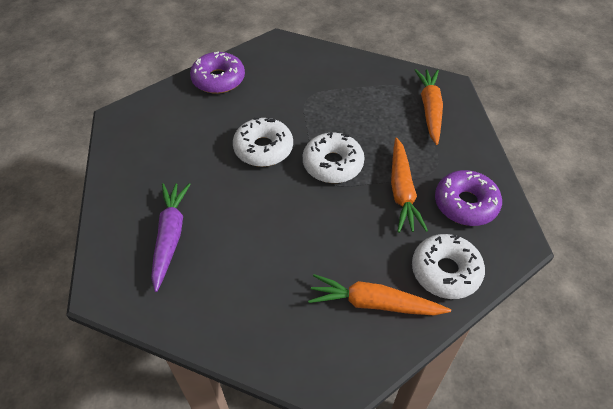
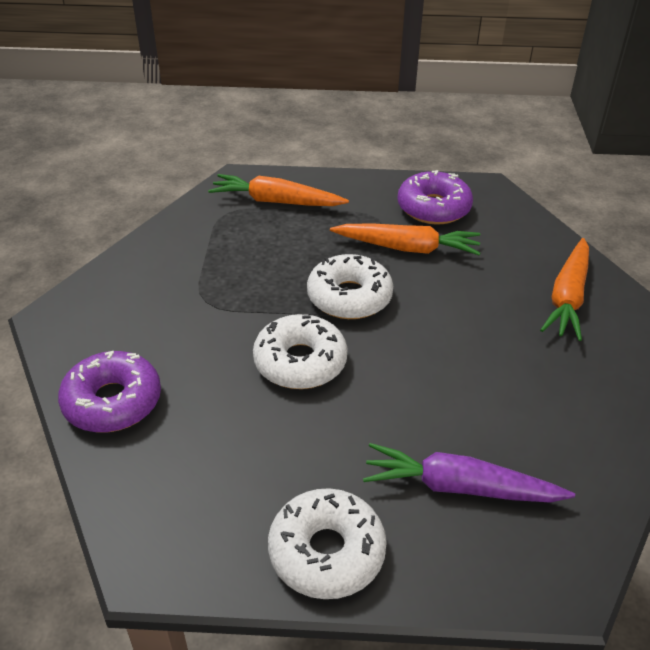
camera: 80 degrees left, 10 degrees down
(445, 271) = (524, 240): white donut -> white donut (326, 552)

